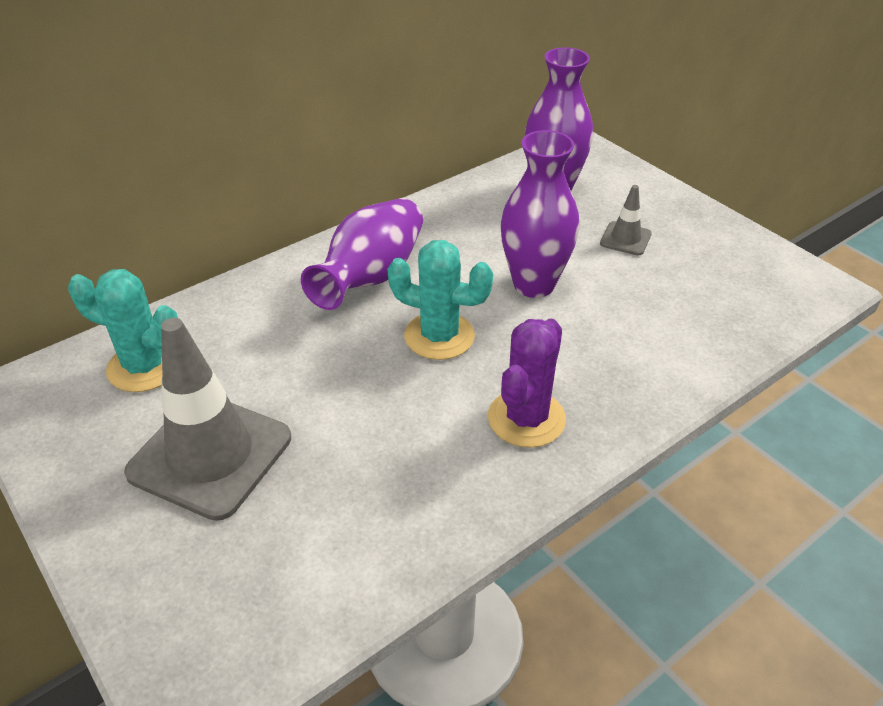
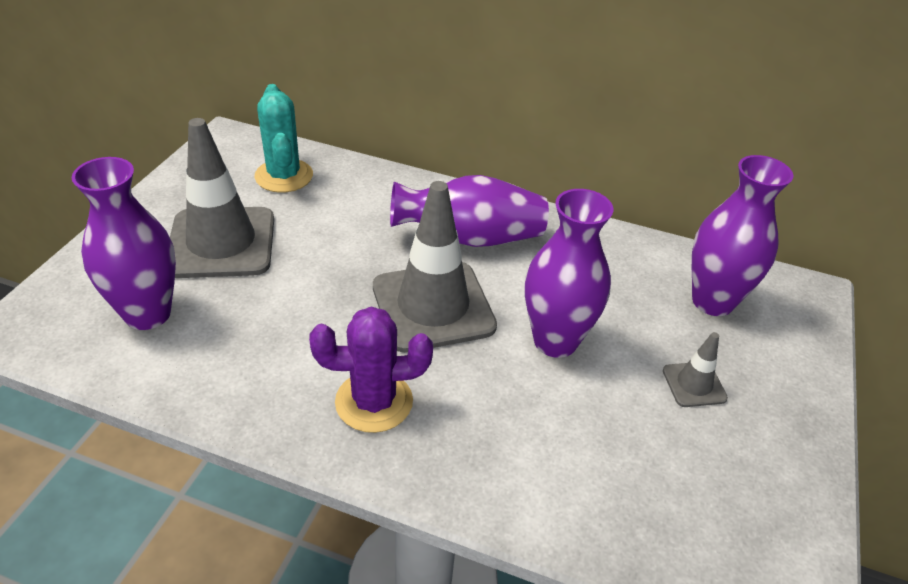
camera: 55 degrees right, 0 degrees up
(273, 555) = (148, 314): none -> purple vase
(439, 336) = (433, 306): turquoise cactus -> grey traffic cone

